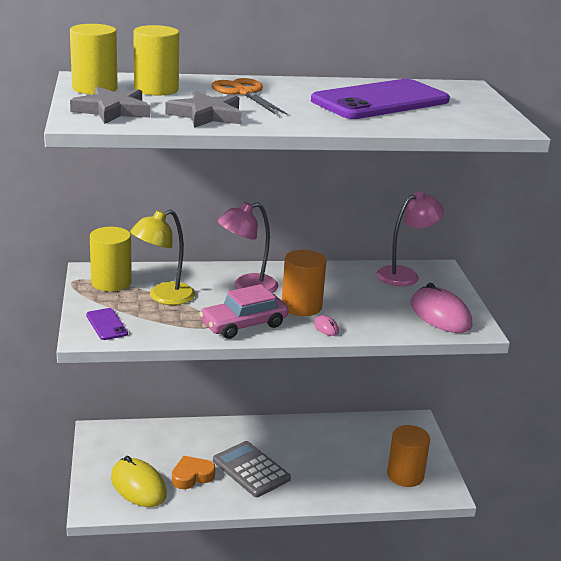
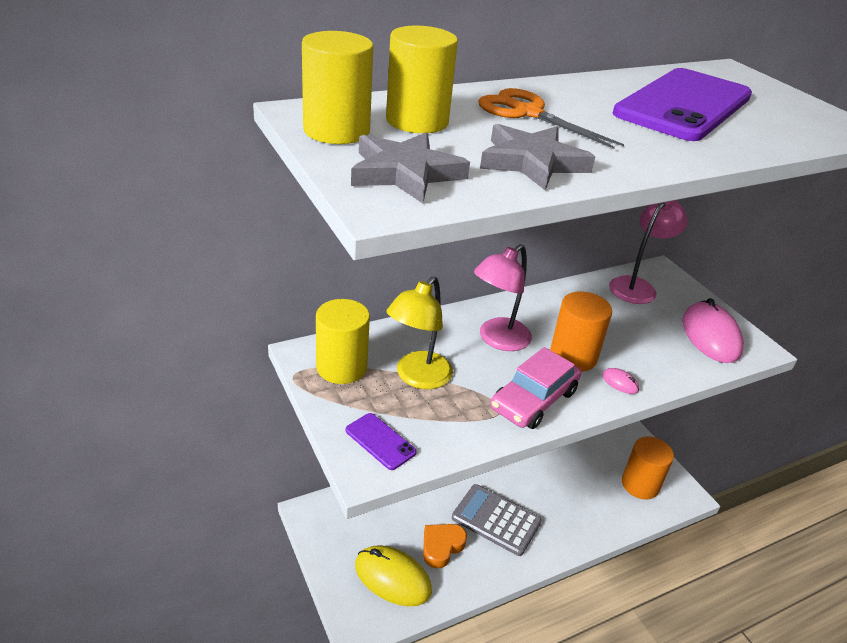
camera: 20 degrees left, 10 degrees up
(440, 315) = (710, 335): pink mouse -> pink mouse turned 45 degrees clockwise

